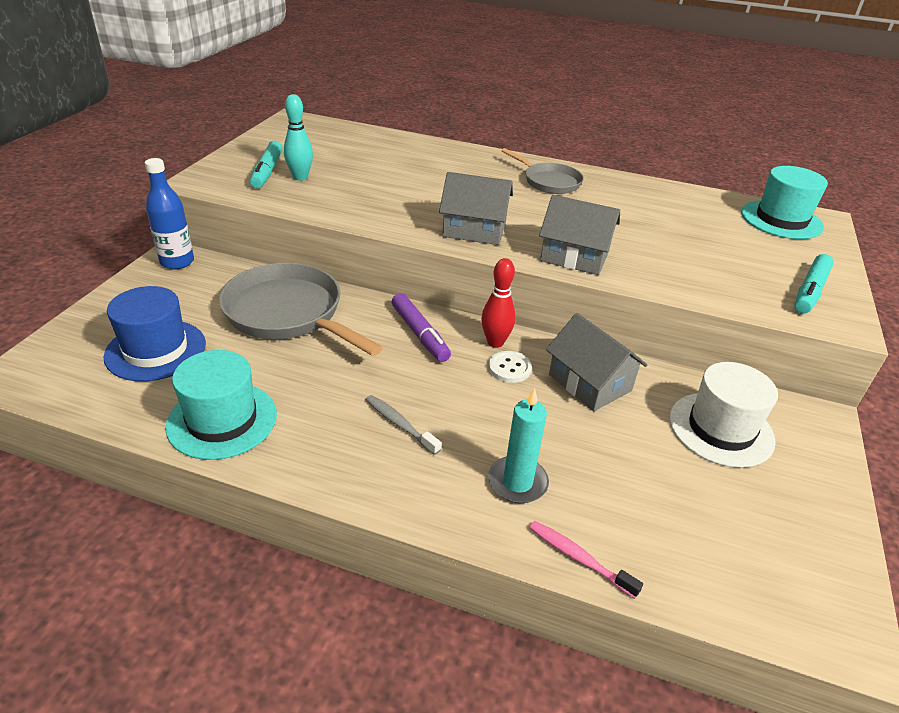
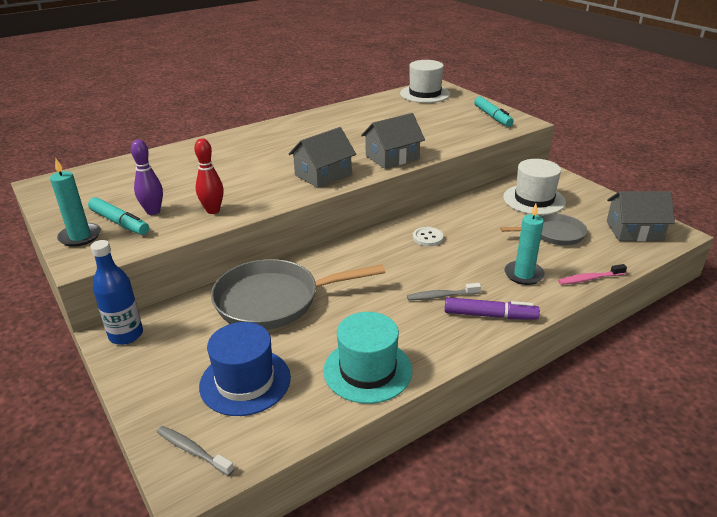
camera: 50 degrees left, 5 degrees down
(50, 362) = (192, 450): none -> grey toothbrush
(230, 166) = (80, 236): none -> turquoise candle
(300, 177) = (153, 212): turquoise bowling pin -> purple bowling pin
(419, 334) = (360, 255): purple marker -> purple marker (490, 315)
(495, 342) = (399, 232): red bowling pin -> red bowling pin (213, 210)
(549, 182) = (299, 131): grey pan -> grey pan (554, 234)
(589, 382) = (465, 218): grey house -> grey house (634, 231)
(781, 220) = (425, 94): turquoise hat -> white hat

